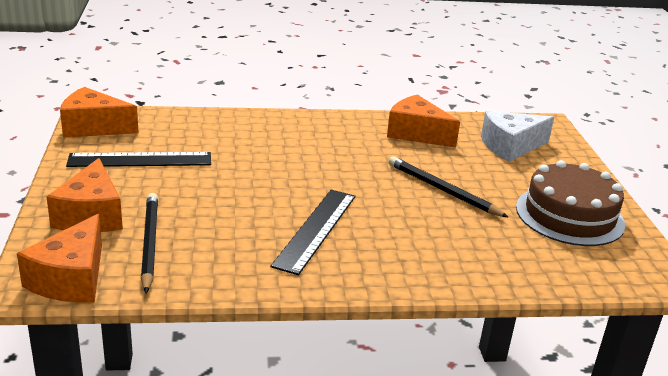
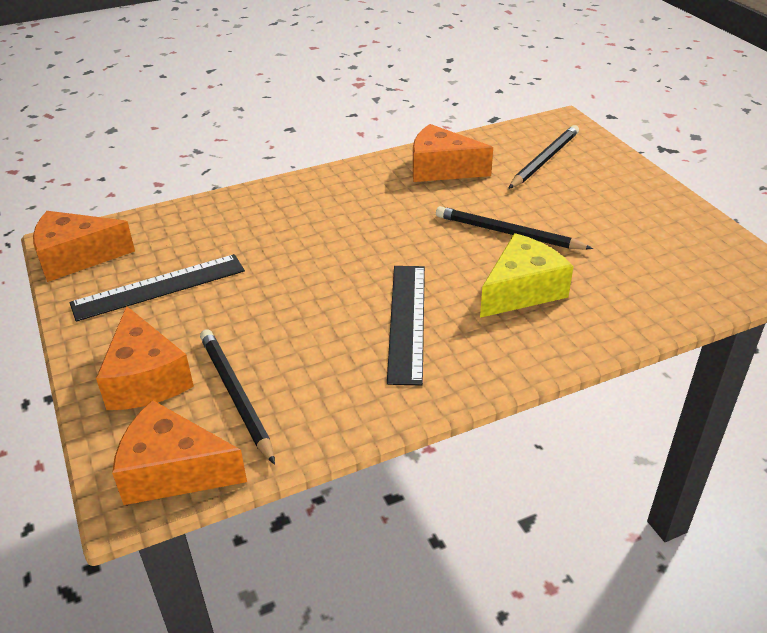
camera: 15 degrees left, 10 degrees up
(71, 278) = (174, 471): orange cheese -> orange cheese turned 105 degrees clockwise
(427, 233) = (522, 291): none -> yellow cheese
(510, 146) = (544, 160): white cheese -> black pencil
(569, 215) = (646, 228): brown cake -> none

